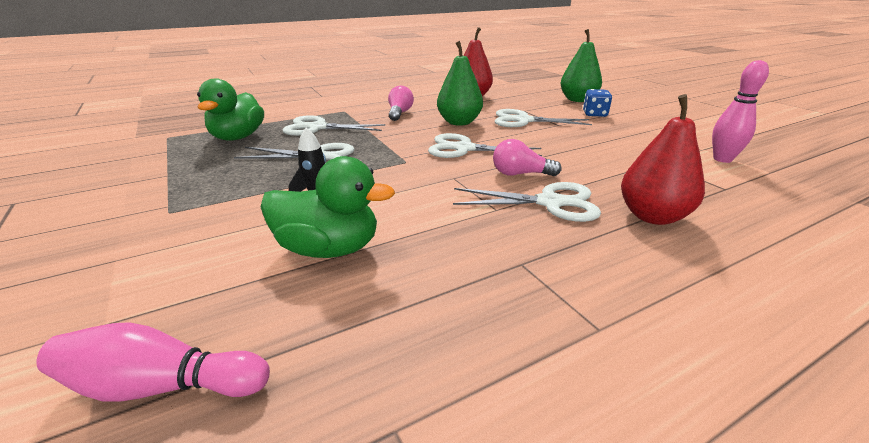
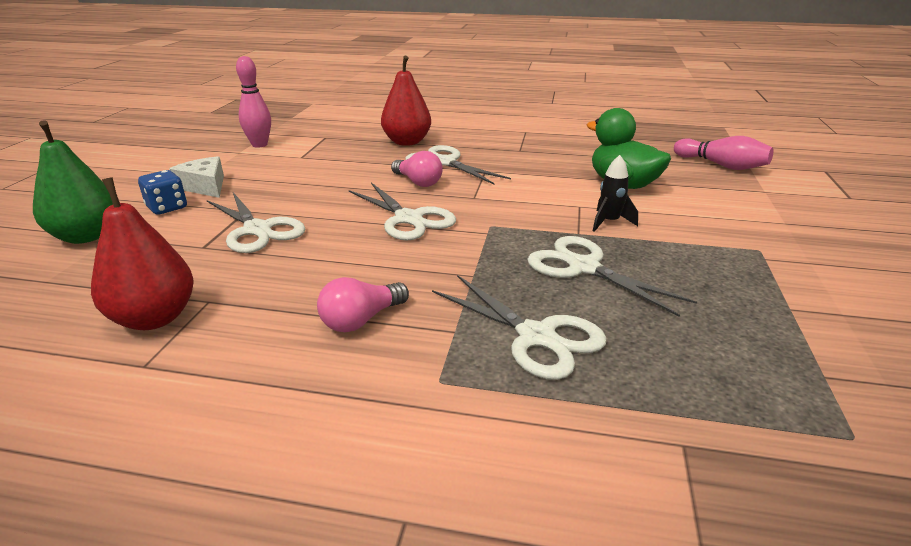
camera: 140 degrees left, 0 degrees up
(238, 137) = (691, 367): green duck -> none
(459, 122) = (329, 259): green pear -> none
(622, 126) = (205, 186): none -> white cheese

